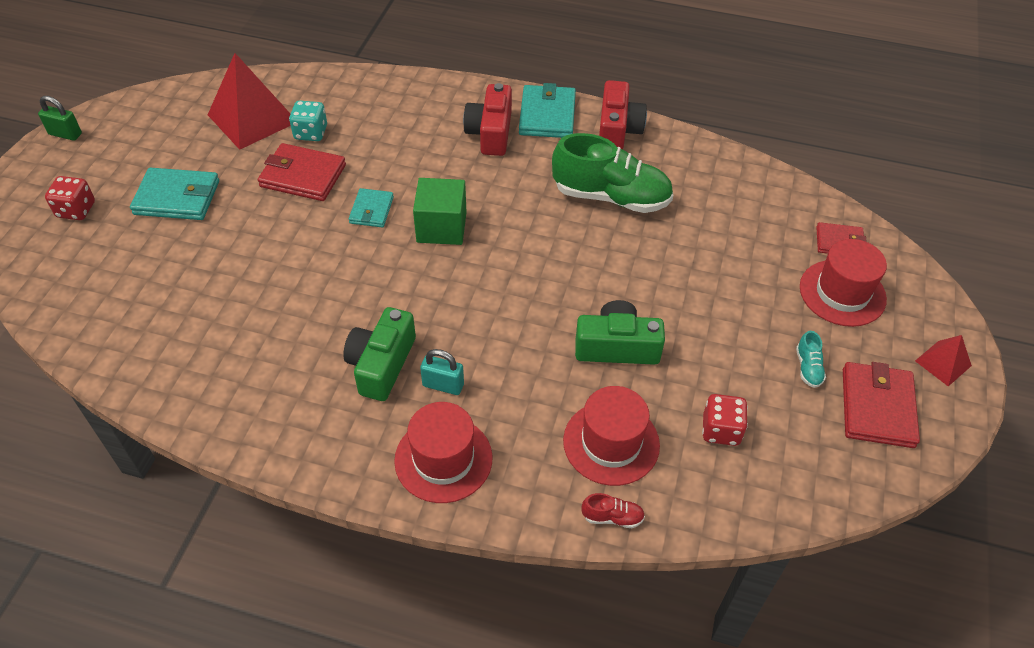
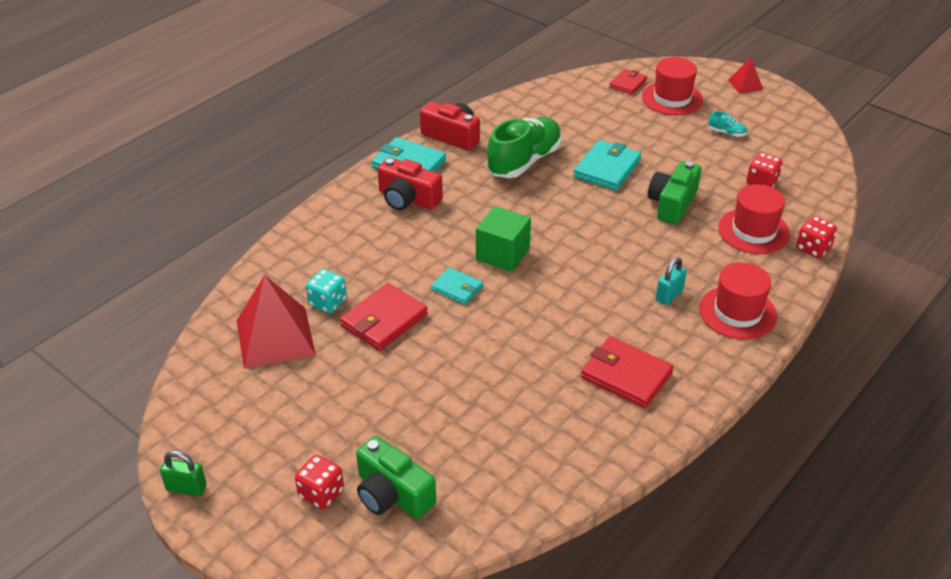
camera: 65 degrees left, 10 degrees down
(65, 134) = (186, 488): green padlock -> green padlock turned 60 degrees clockwise
(177, 197) = (355, 412): turquoise wallet -> turquoise wallet (607, 168)
(381, 364) = (633, 323): green camera -> green camera (392, 494)
(612, 517) = (813, 248): red shoe -> red dice
(877, 407) = (768, 119): red wallet -> red wallet (626, 375)

